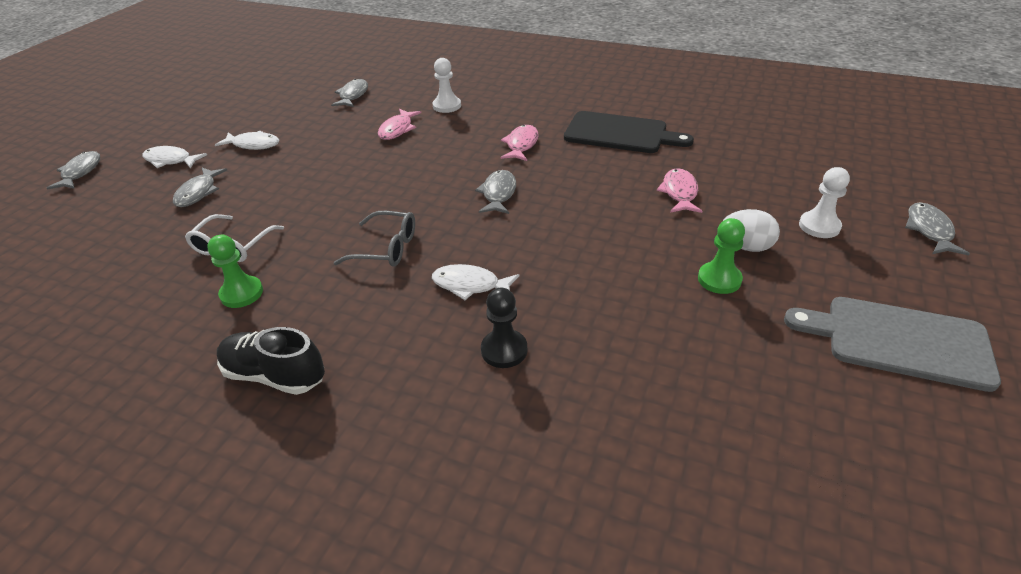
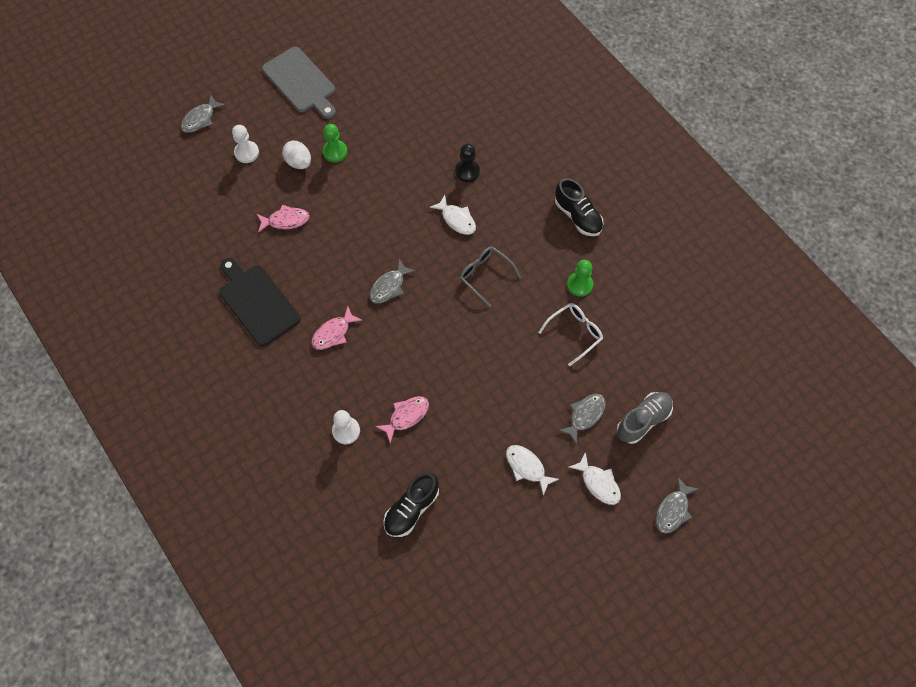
camera: 150 degrees left, 25 degrees up
(121, 213) = (643, 420): none -> grey shoe
(353, 95) = (411, 509): grey fish -> black shoe
(679, 193) = (286, 220): pink fish -> pink fish turned 135 degrees counterclockwise

